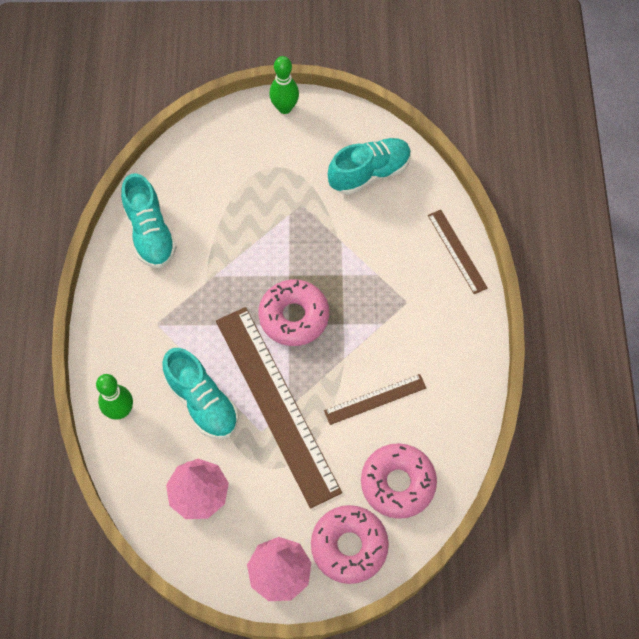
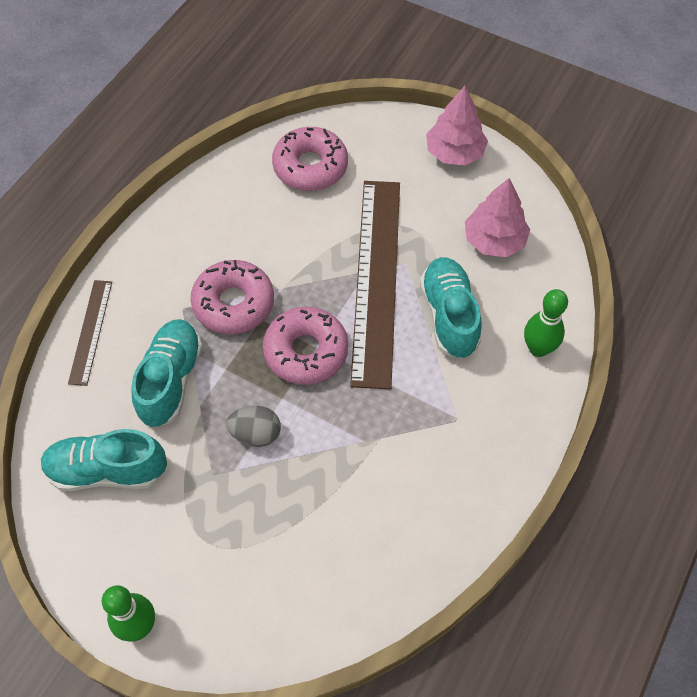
camera: 150 degrees left, 5 degrees down
(150, 233) = (411, 535): turquoise shoe -> turquoise shoe (171, 380)
(290, 243) = (256, 434): none -> grey egg
(349, 546) = (384, 144): pink donut -> pink donut (233, 303)
(375, 399) = (280, 238): brown ruler -> none

